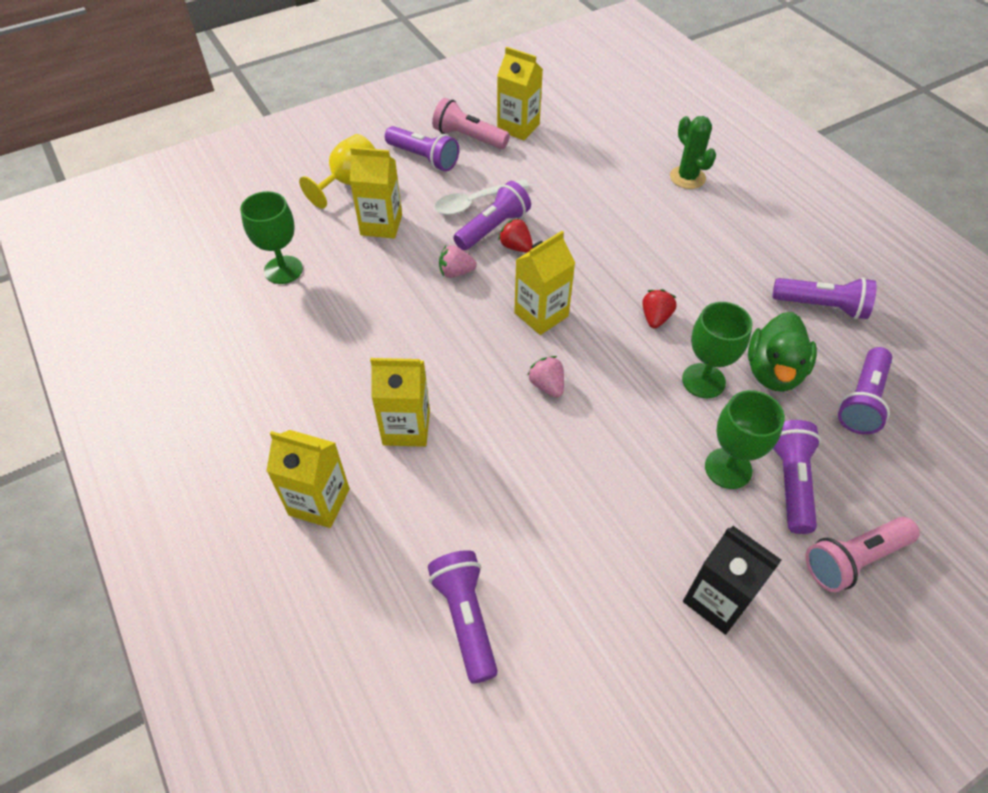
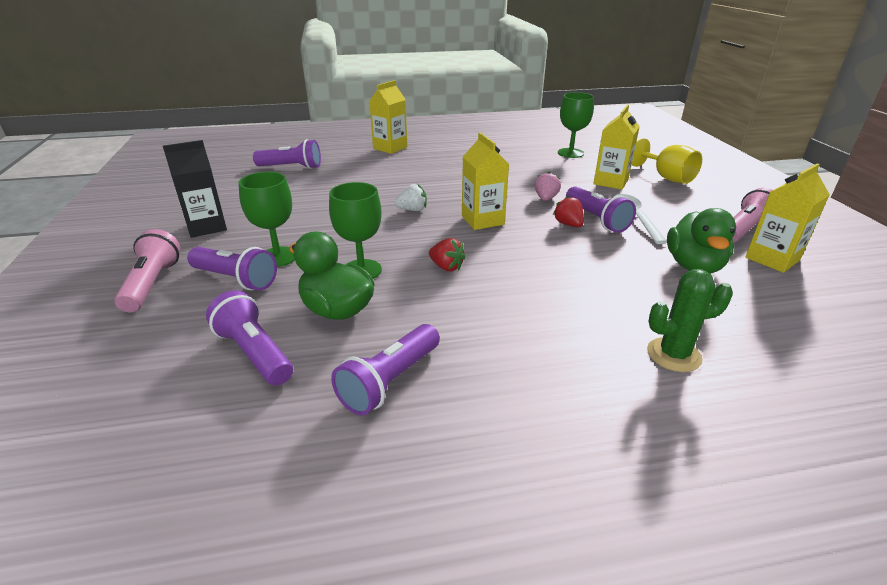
camera: 110 degrees right, 20 degrees down
(406, 428) = (417, 169): yellow carton -> none
(424, 158) = (704, 206): purple flashlight -> none
(516, 247) = (568, 224): red strawberry -> red strawberry turned 90 degrees counterclockwise
(547, 386) = (412, 210): pink strawberry -> white strawberry
(555, 167) = (693, 266): none -> green duck

